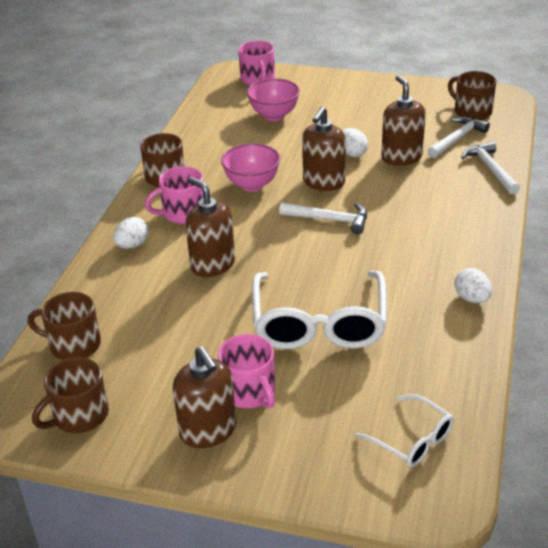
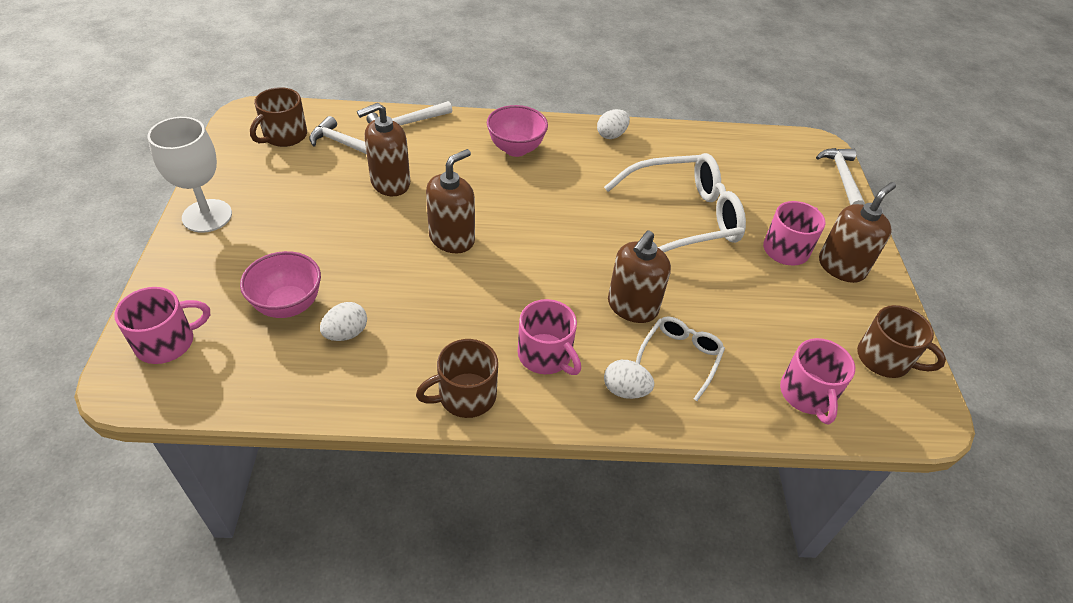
camera: 110 degrees left, 10 degrees up
(73, 345) = (807, 395): brown mug -> pink mug
(252, 185) = (469, 300): pink bowl -> pink bowl (516, 149)
(323, 182) = (452, 238): brown soap dispenser -> brown soap dispenser turned 60 degrees counterclockwise
(330, 220) = (524, 226): white hammer -> white hammer (842, 177)
(352, 153) = (385, 221): white egg -> white egg (346, 333)
(373, 86) = (207, 216): none -> white goblet
(412, 440) = (778, 160): white glasses -> white glasses (680, 357)

